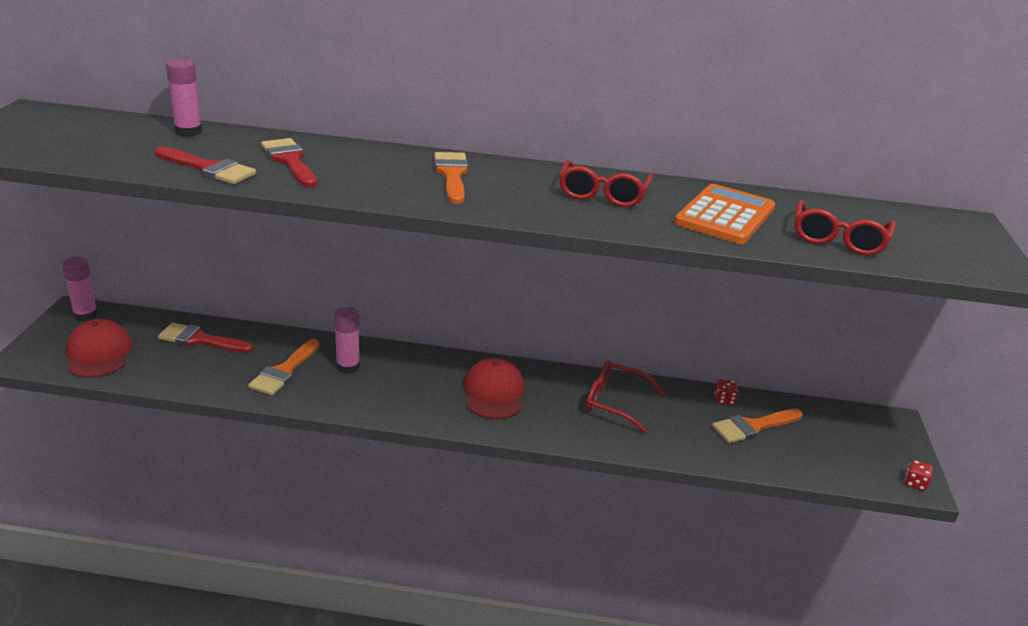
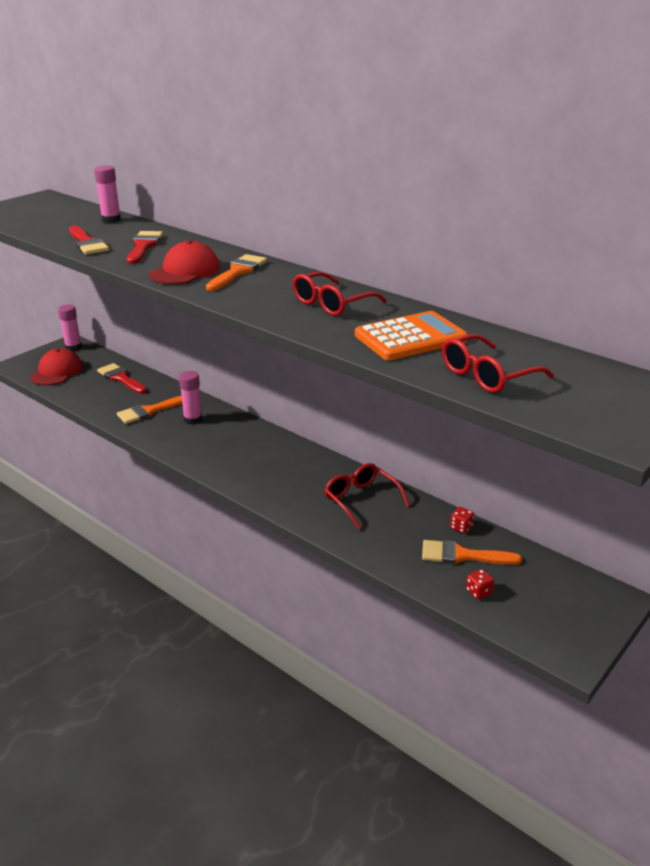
camera: 35 degrees right, 0 degrees up
(494, 393) = (274, 465): red cap -> red cap (185, 271)
(915, 483) = (570, 653): red dice -> red dice (478, 592)

